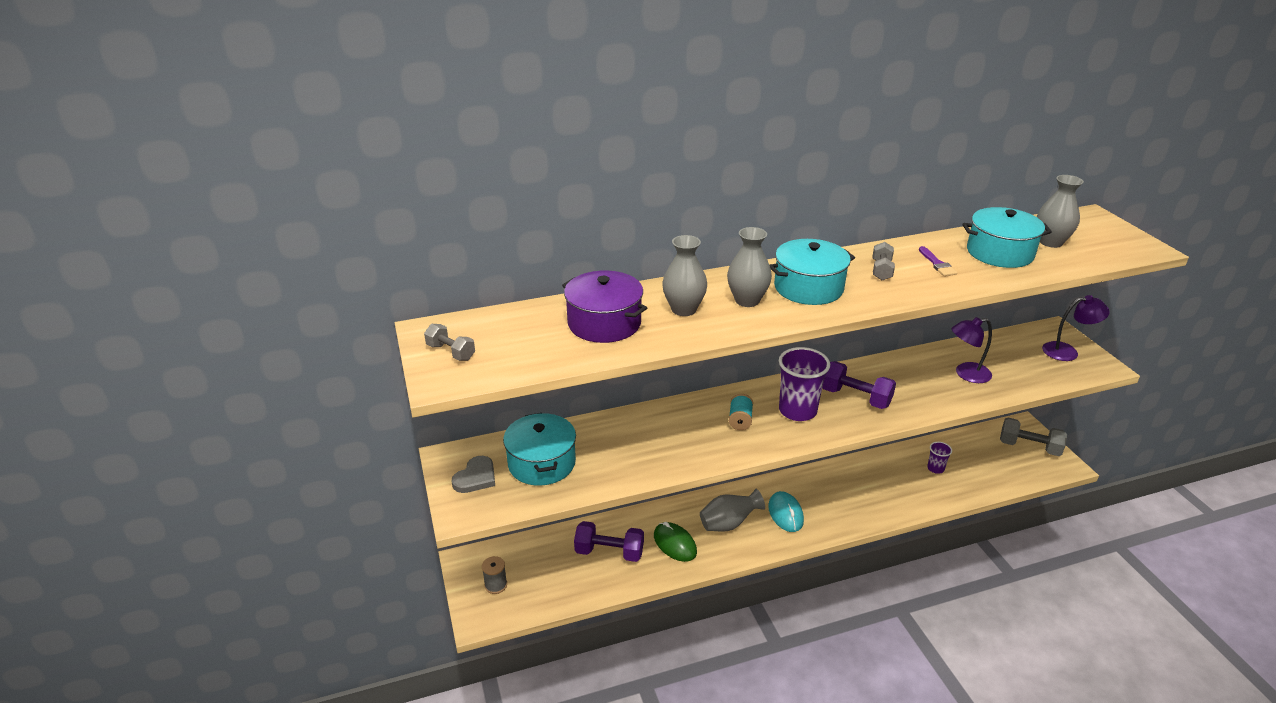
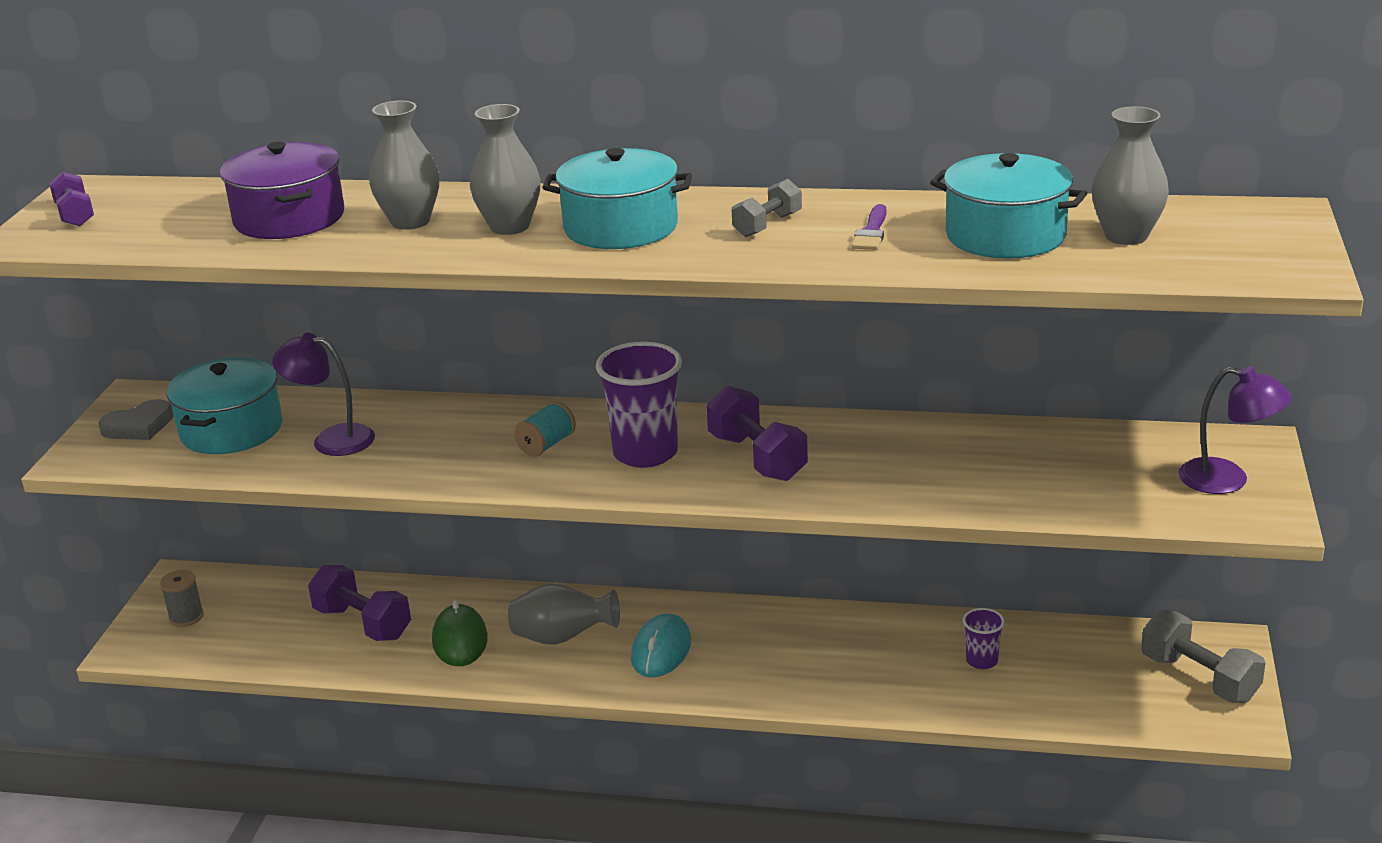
camera: 30 degrees right, 5 degrees down
(451, 352) = (75, 215): grey dumbbell -> purple dumbbell
(966, 374) = (987, 469): purple lamp -> purple lamp (332, 439)

